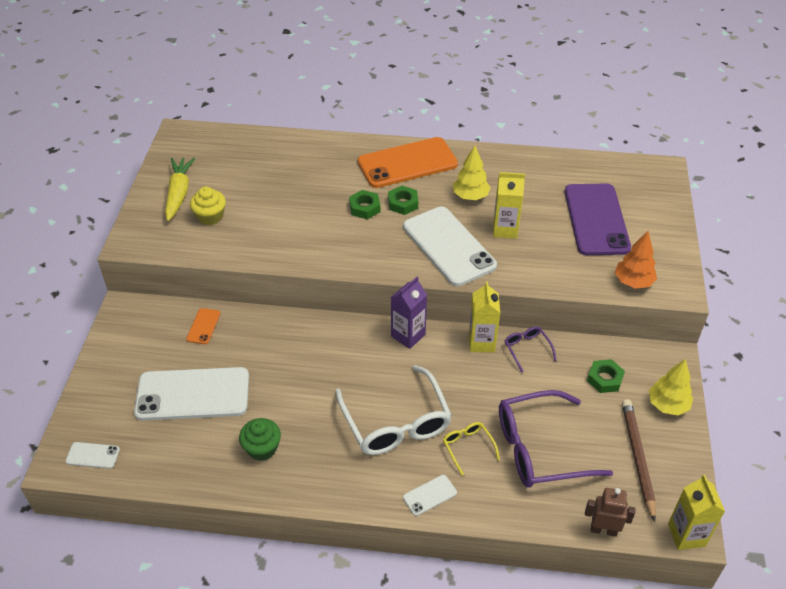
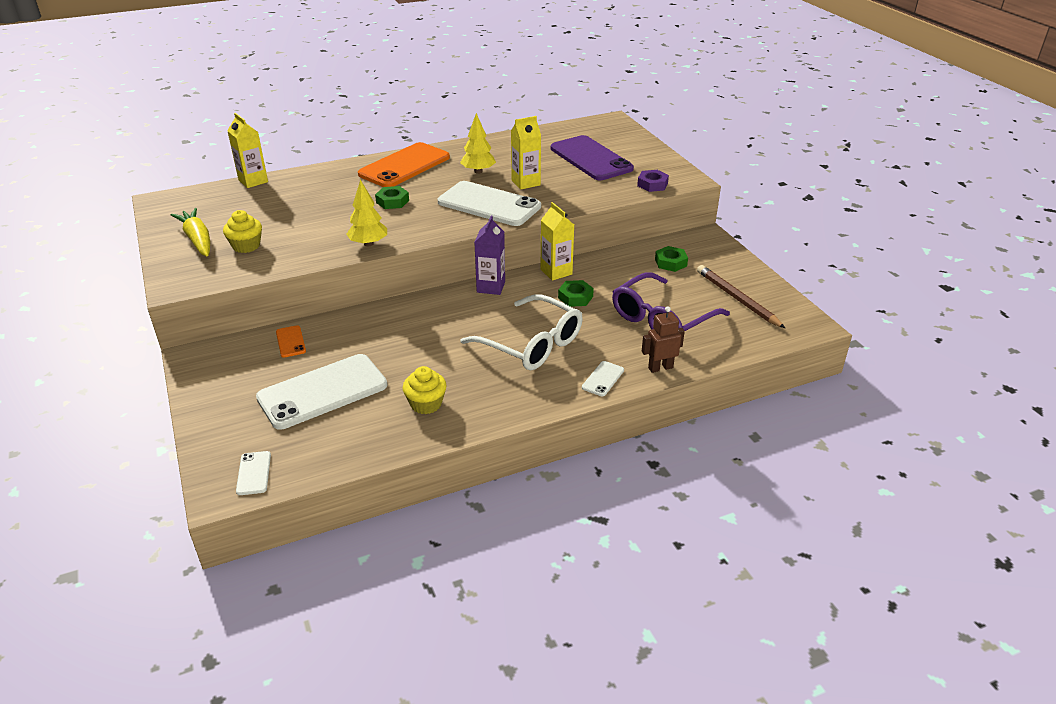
camera: 30 degrees left, 10 degrees down
(93, 455) = (253, 473): white phone -> white phone turned 75 degrees counterclockwise
(262, 448) = (426, 404): green cupcake -> yellow cupcake
(403, 203) = (424, 190): green nut -> green nut (575, 297)
(468, 447) = (605, 338): yellow glasses -> none
(527, 349) = (596, 264): purple glasses -> none
(603, 530) = (753, 348): brown robot -> brown robot (660, 368)
(633, 282) = (652, 184): orange tree -> purple nut
(667, 405) = (729, 262): yellow tree -> yellow tree (368, 243)
(686, 535) = (811, 329): yellow carton -> yellow carton (253, 181)

